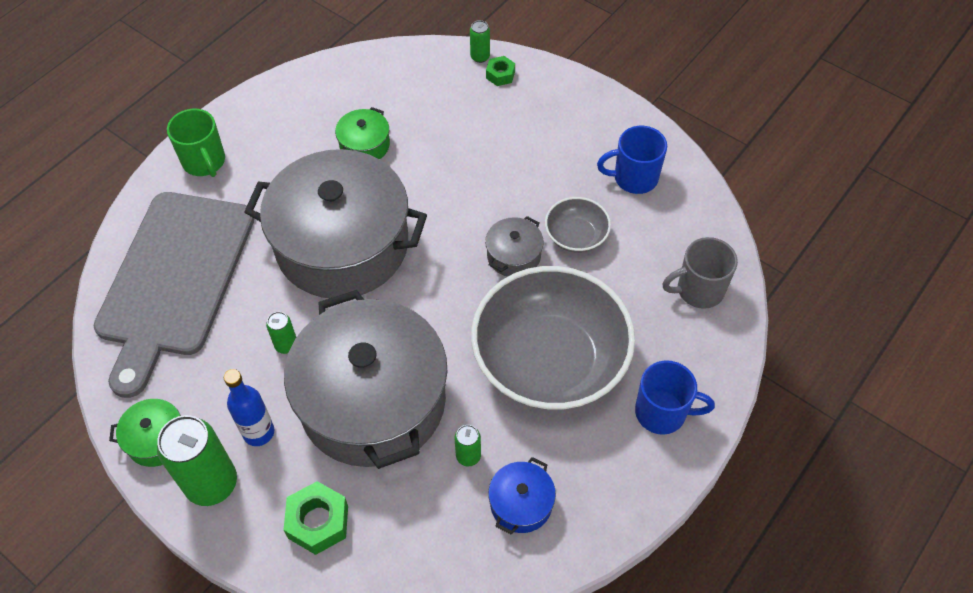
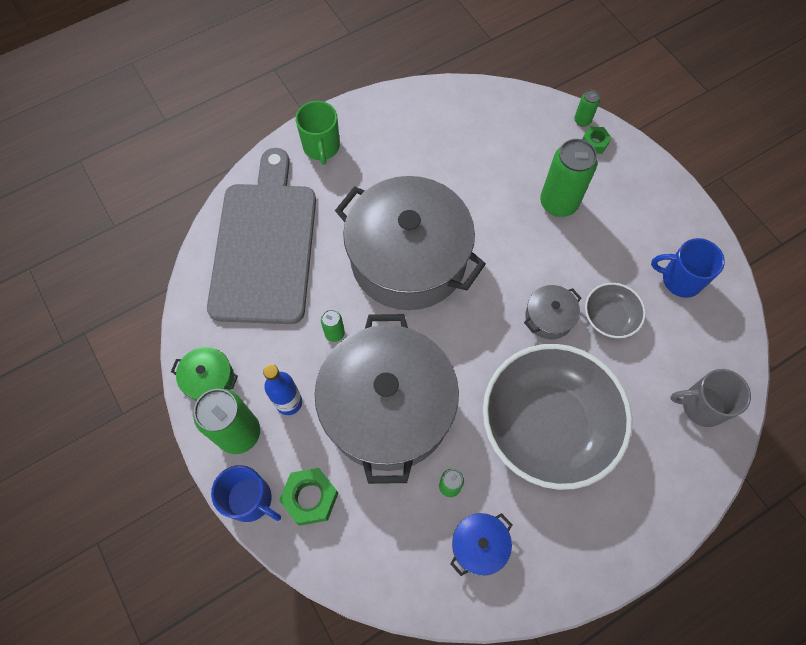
camera: 20 degrees right, 10 degrees up
(174, 280) = (265, 245): grey cutting board -> grey cutting board turned 150 degrees clockwise
(364, 145) = (456, 173): green pot -> none
(484, 142) = (558, 203): none -> green can
(662, 412) = (628, 509): blue mug -> blue mug (250, 499)

